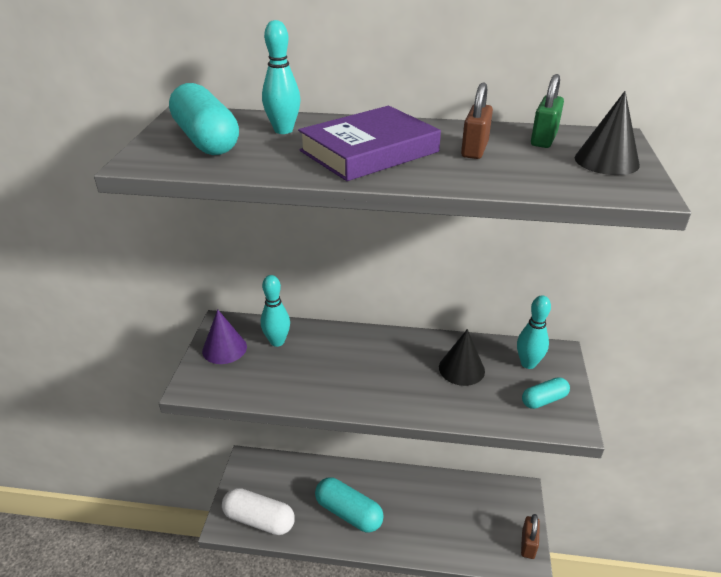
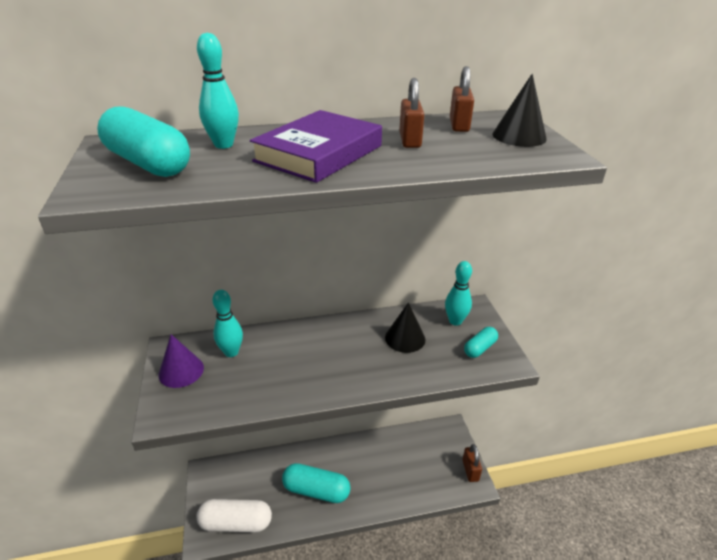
camera: 20 degrees left, 0 degrees up
(543, 139) = (459, 125): green padlock -> brown padlock

